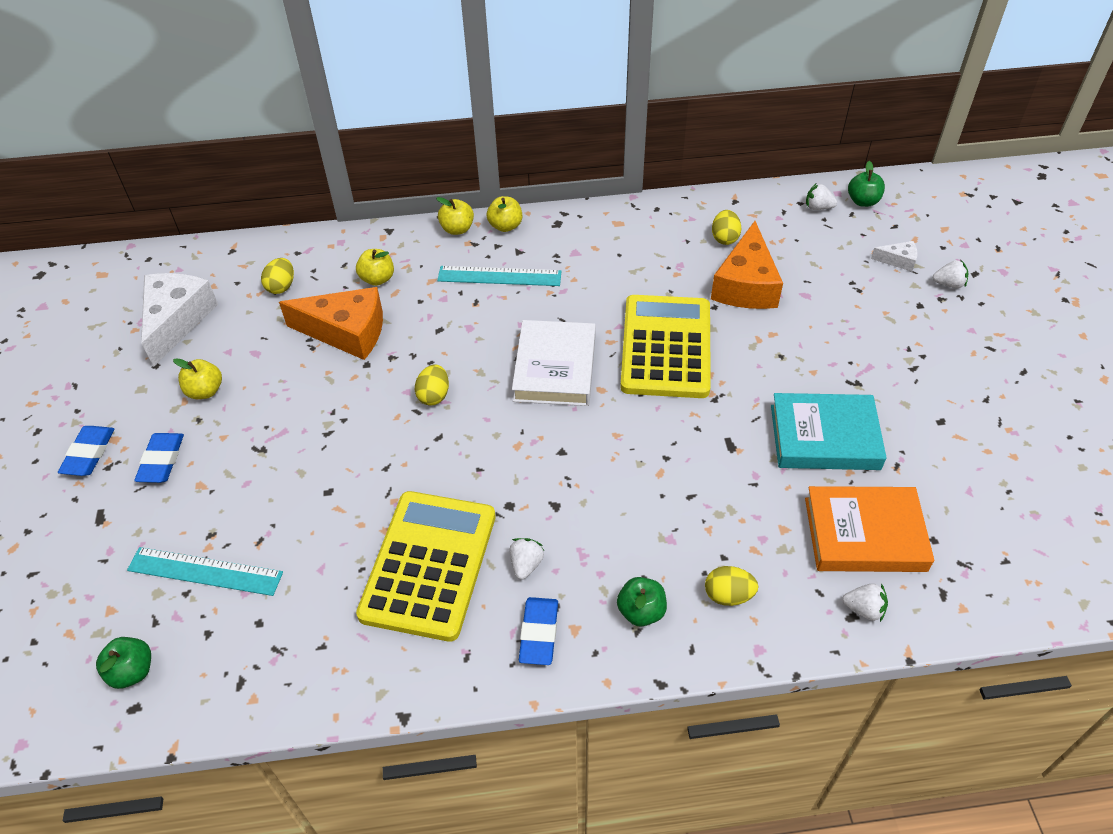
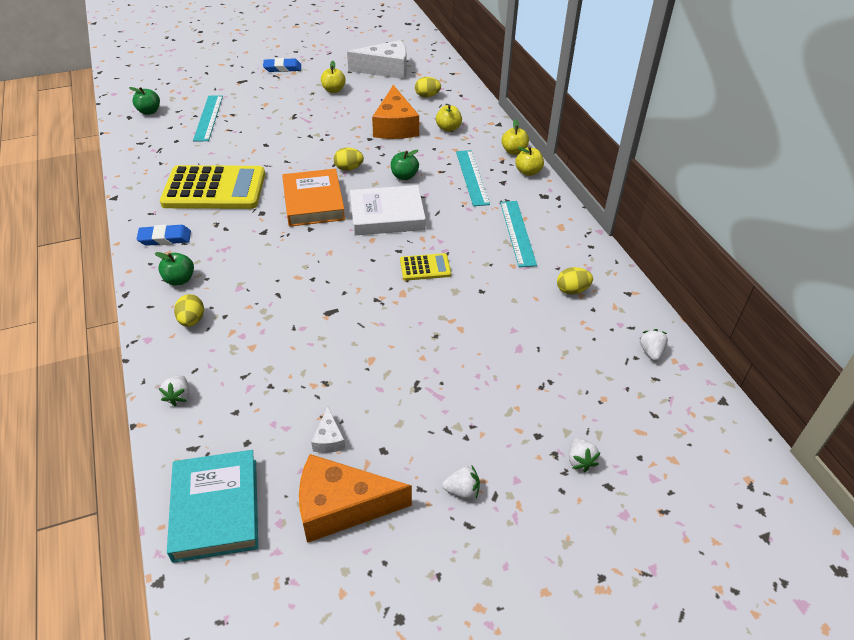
camera: 75 degrees right, 5 degrees down
(161, 460) = (281, 89): blue eraser -> none
(526, 564) = (215, 226): white strawberry -> white strawberry (462, 490)
(620, 258) = (517, 233): none -> turquoise ruler
(666, 347) = (425, 267): yellow calculator -> yellow calculator, size x0.46
(746, 284) = (516, 308): orange cheese -> orange cheese (341, 506)
(824, 437) = (348, 367): turquoise book -> turquoise book (216, 509)
(863, 201) = (681, 387): green apple -> green apple (404, 176)
(864, 534) = (249, 396): orange book -> orange book (313, 202)
(898, 260) = (599, 417): white cheese -> white cheese (329, 439)

